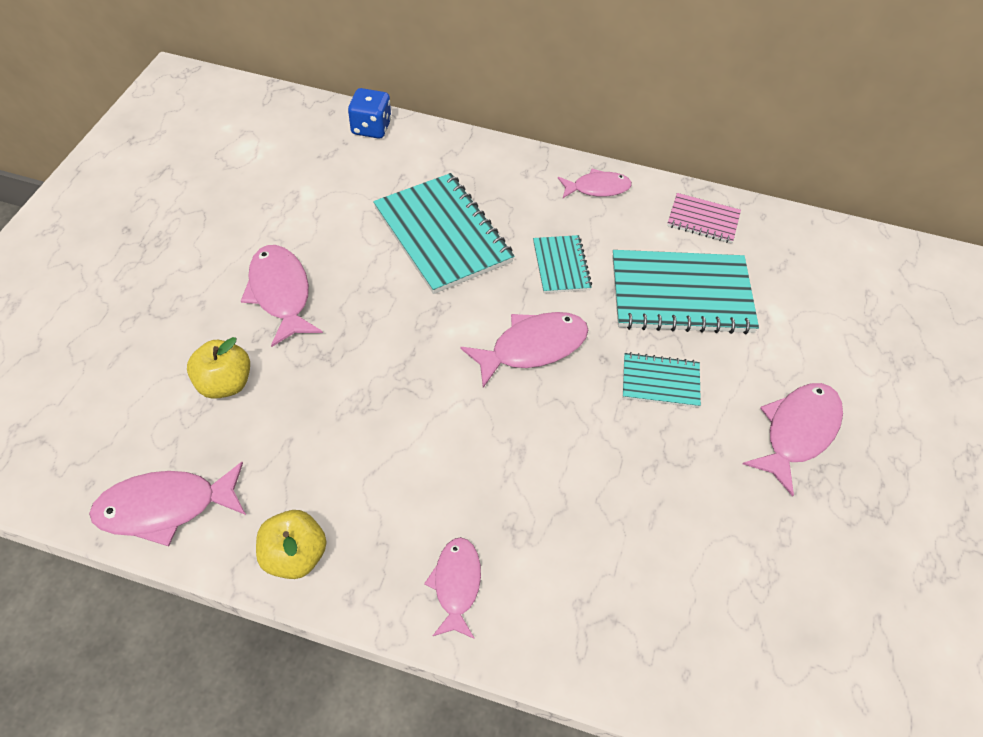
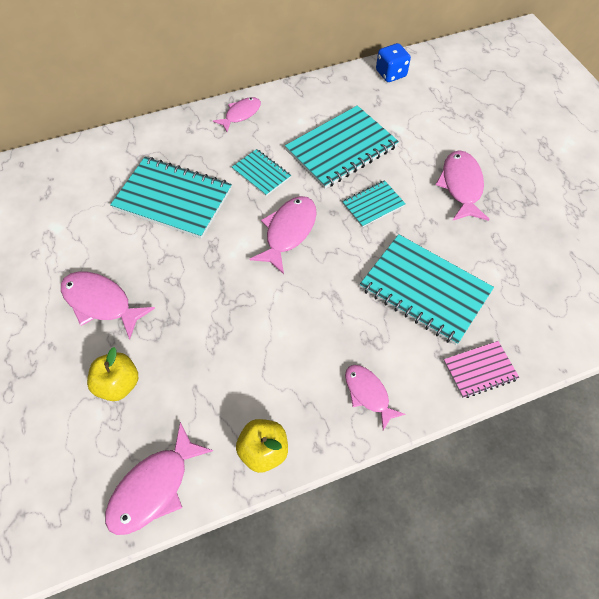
camera: 35 degrees left, 5 degrees up
(371, 128) = (60, 158): blue dice -> blue dice (391, 74)
(632, 520) = (424, 290): none -> turquoise notebook
(703, 220) = (316, 98): pink notebook -> pink notebook (479, 370)

